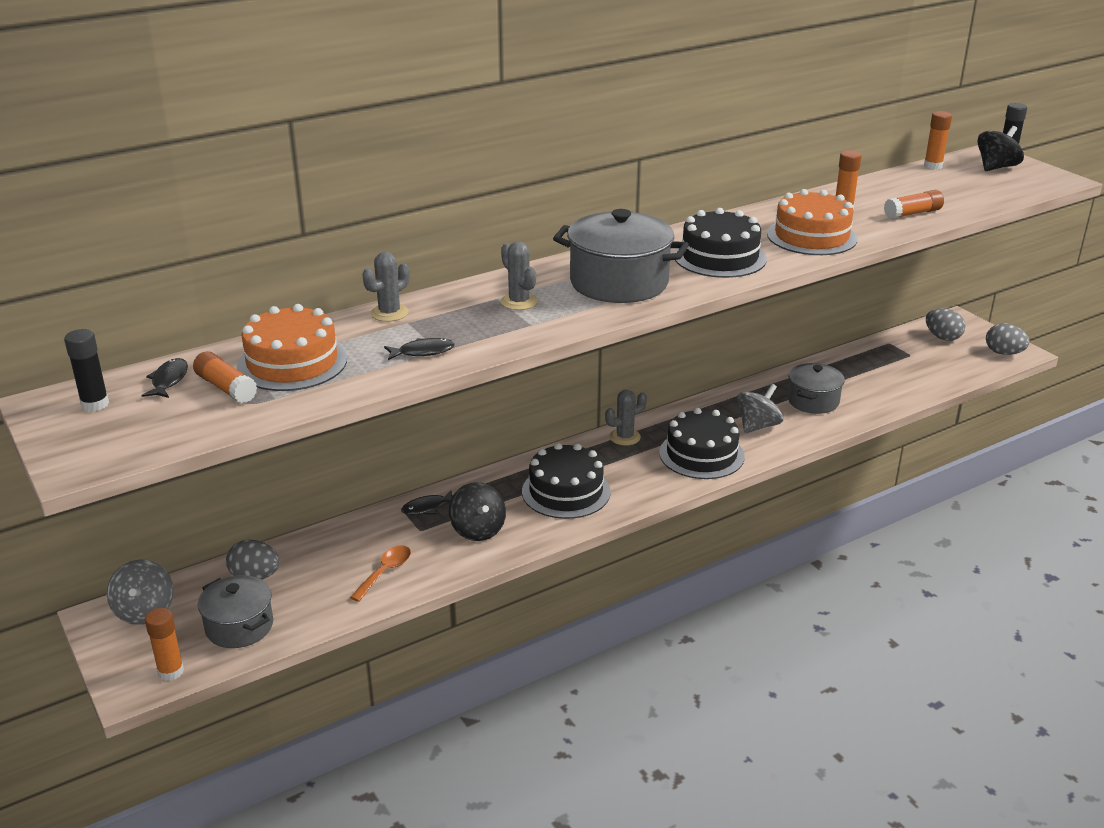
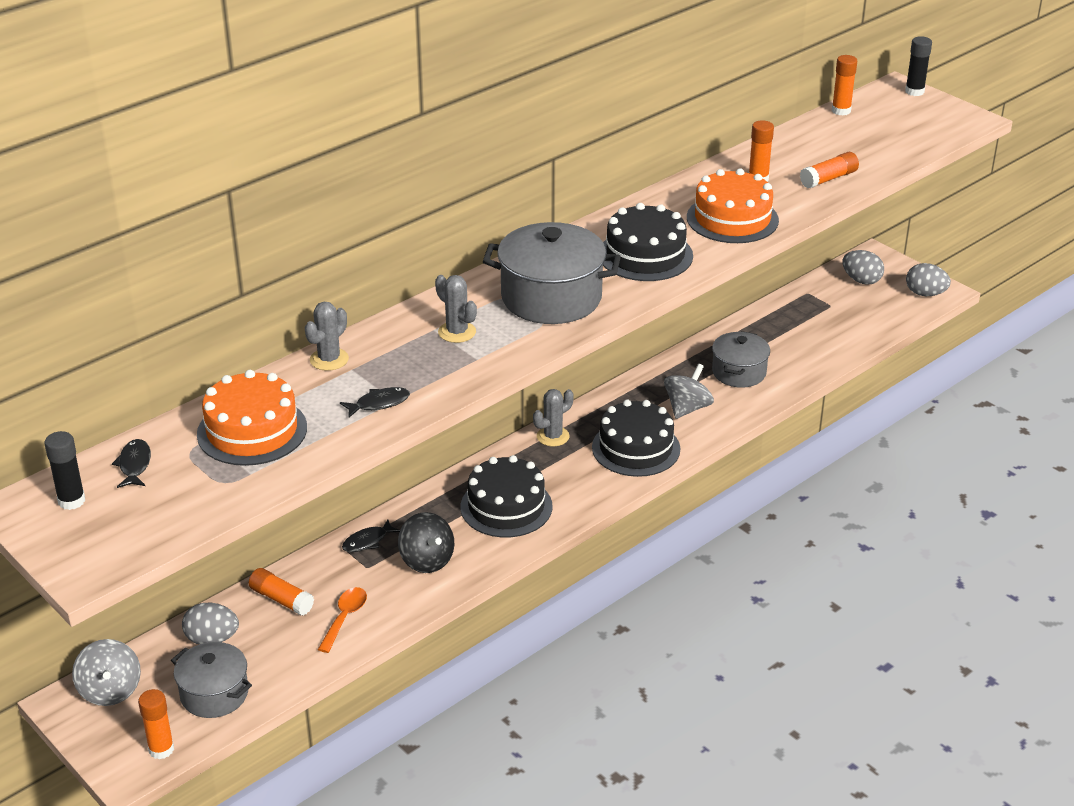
camera: 10 degrees left, 5 degrees up
(226, 388) = (196, 467): orange glue stick -> orange glue stick (281, 599)
(996, 167) = (905, 107): black spinning top -> none

